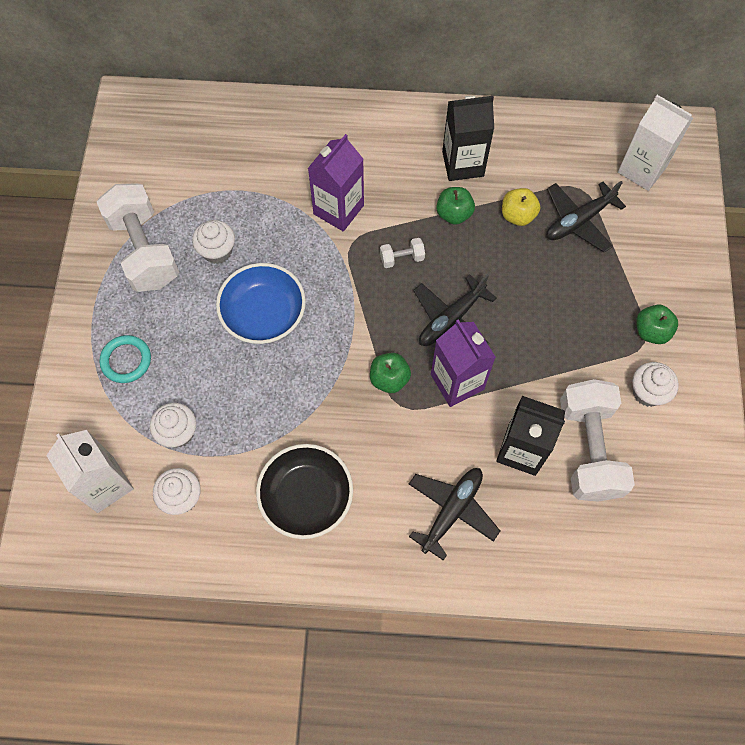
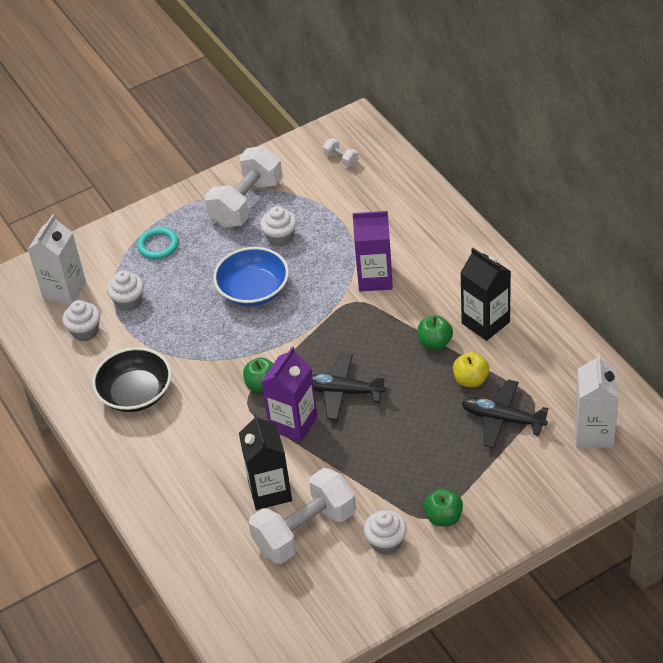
camera: 60 degrees right, 20 degrees down
(402, 258) = (368, 335): white dumbbell -> white dumbbell (341, 159)
(452, 511) = (189, 477): black plane -> none

